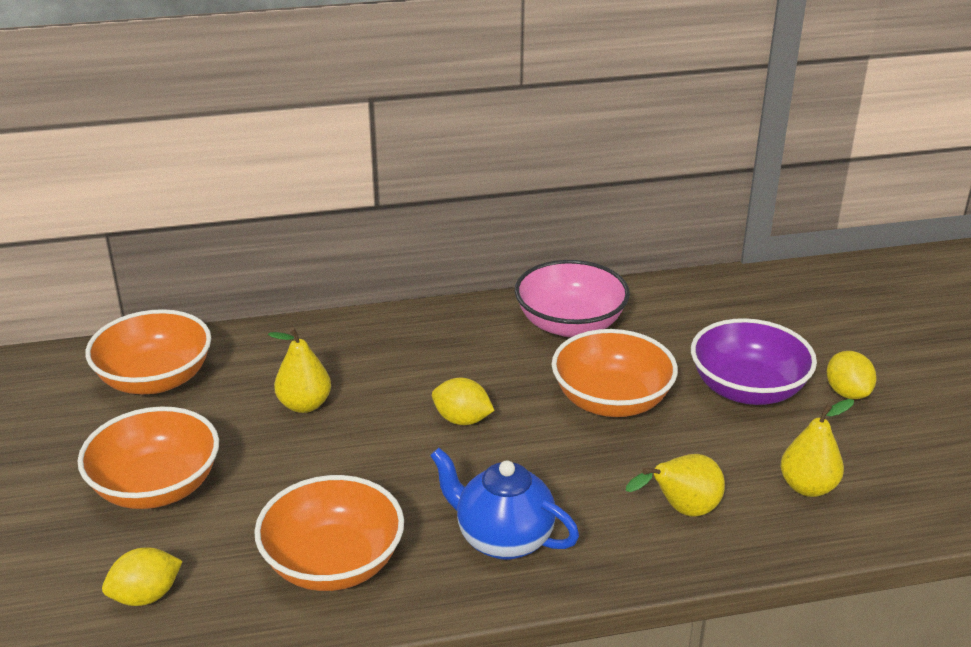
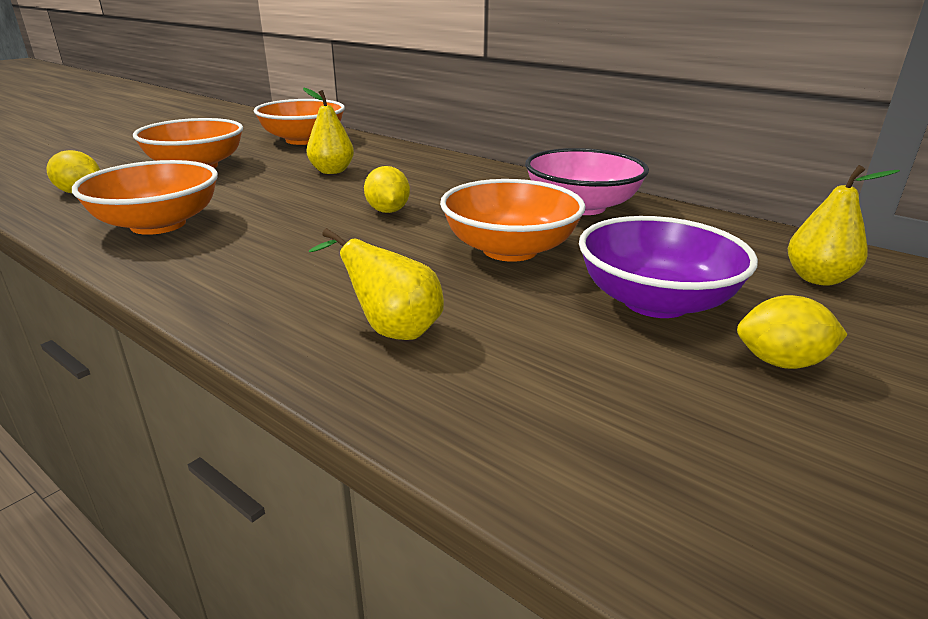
camera: 50 degrees right, 5 degrees down
(503, 539) = (248, 267): blue teapot -> none
(807, 487) = (548, 394): yellow pear -> yellow pear (817, 278)
(847, 393) = (781, 362): yellow lemon -> yellow lemon turned 60 degrees clockwise

